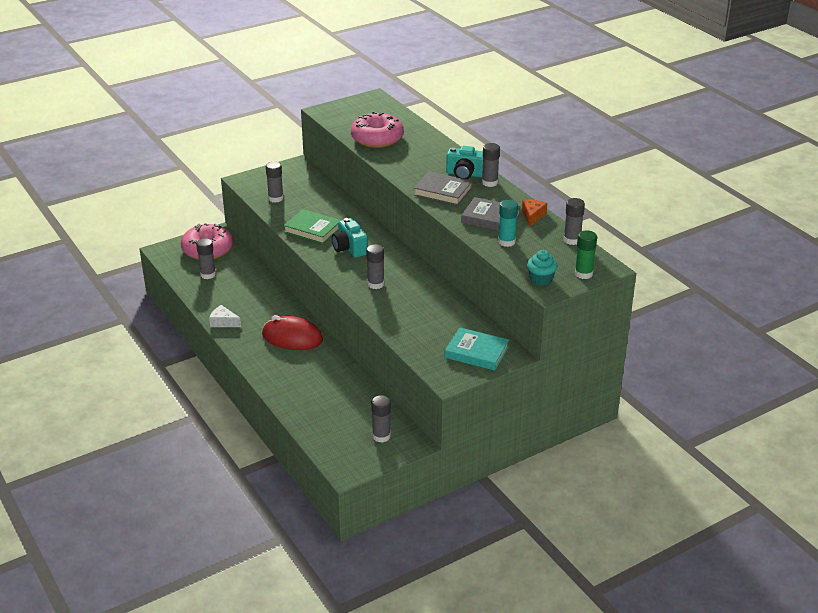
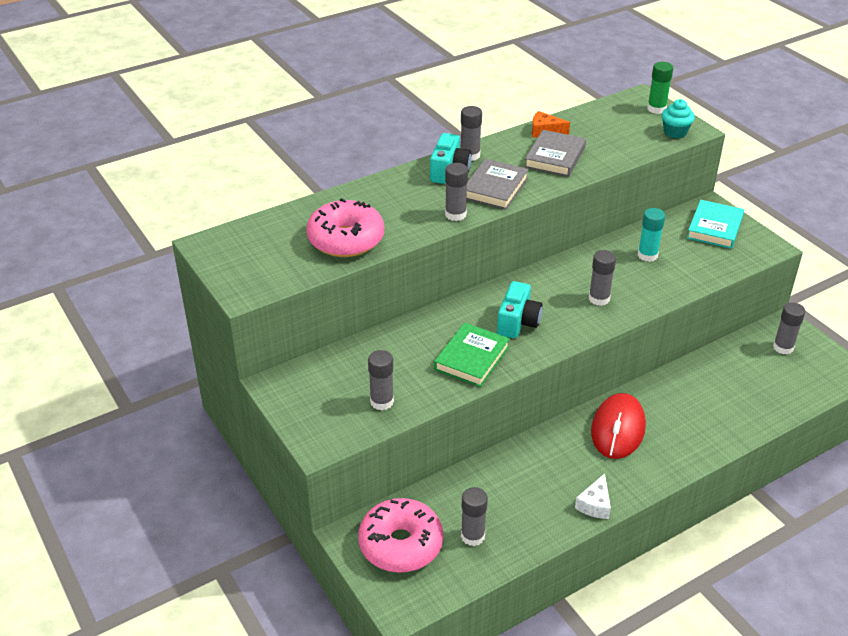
camera: 90 degrees left, 5 degrees up
(349, 248) = (518, 322): turquoise camera -> turquoise camera turned 45 degrees counterclockwise
(506, 242) = (604, 149): turquoise glue stick -> turquoise glue stick (647, 255)
(572, 240) = (592, 111): grey glue stick -> grey glue stick (455, 214)

